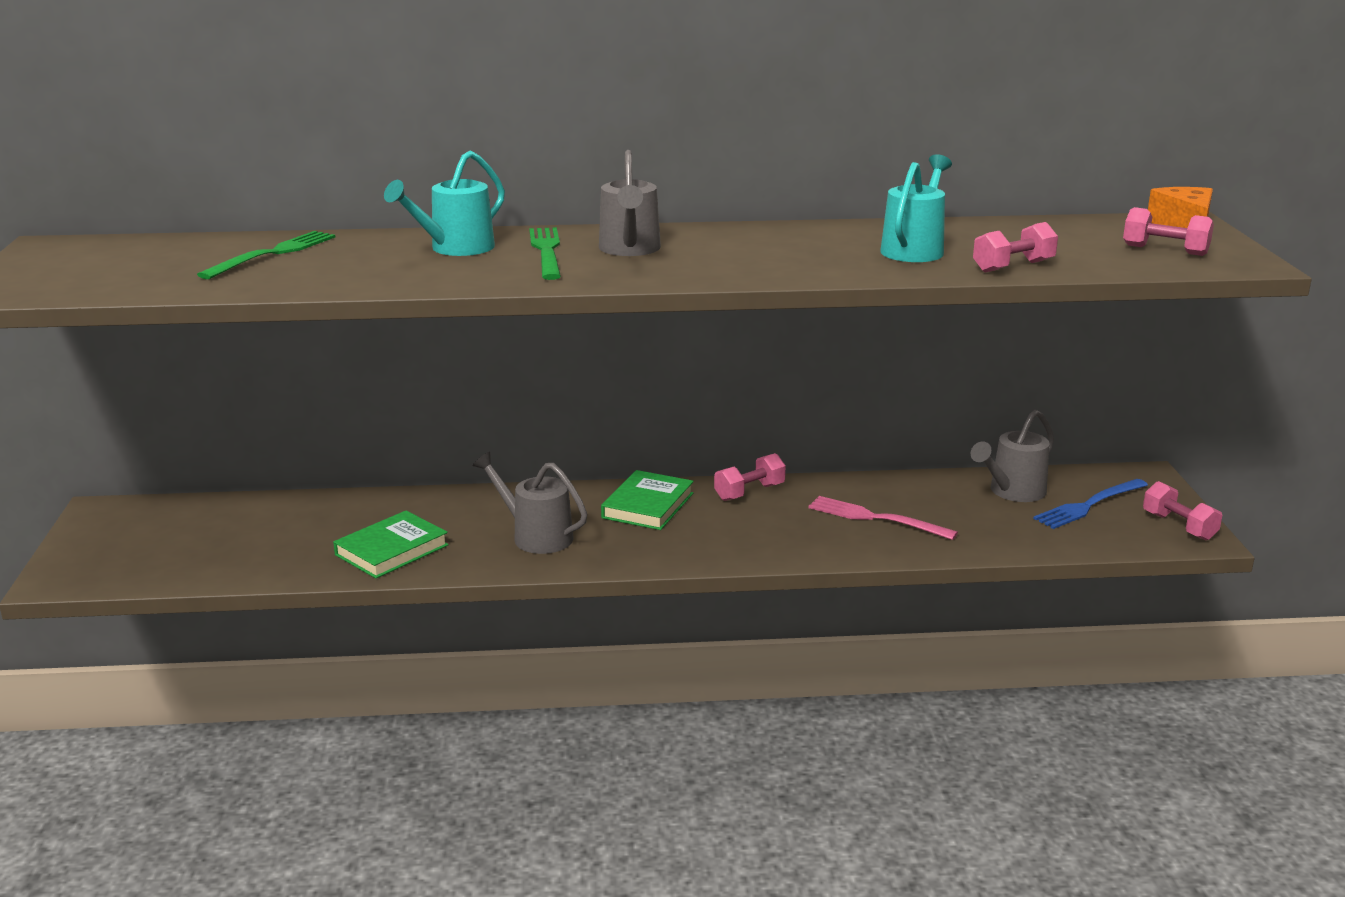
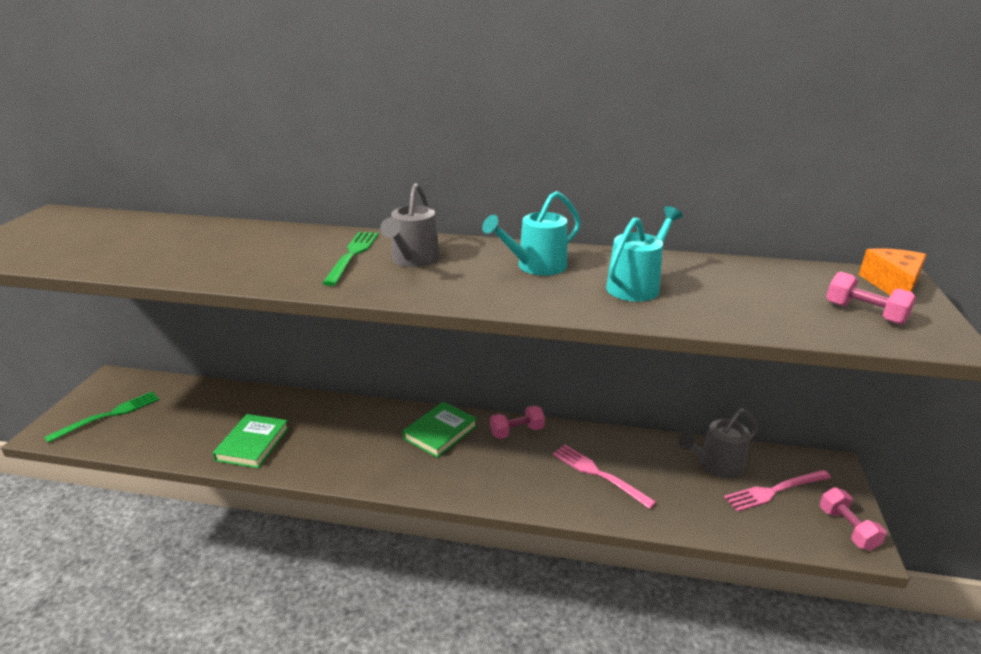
camera: 15 degrees right, 5 degrees up
(274, 253) = (172, 236): green fork -> green fork (110, 415)
(391, 550) = (252, 444): green book -> green book turned 45 degrees counterclockwise
(455, 249) = (292, 245): turquoise watering can -> turquoise watering can (536, 266)
(535, 536) = (351, 448): grey watering can -> none
(1013, 266) = (713, 317): pink dumbbell -> none
(1088, 506) = (774, 491): blue fork -> pink fork

